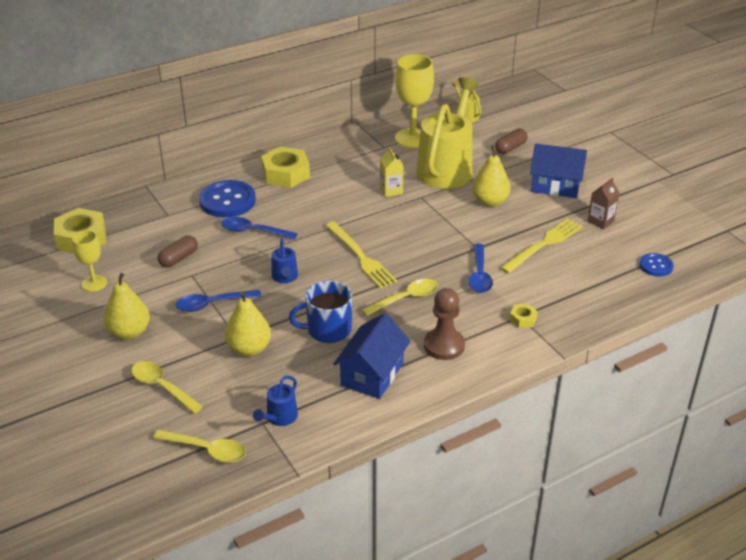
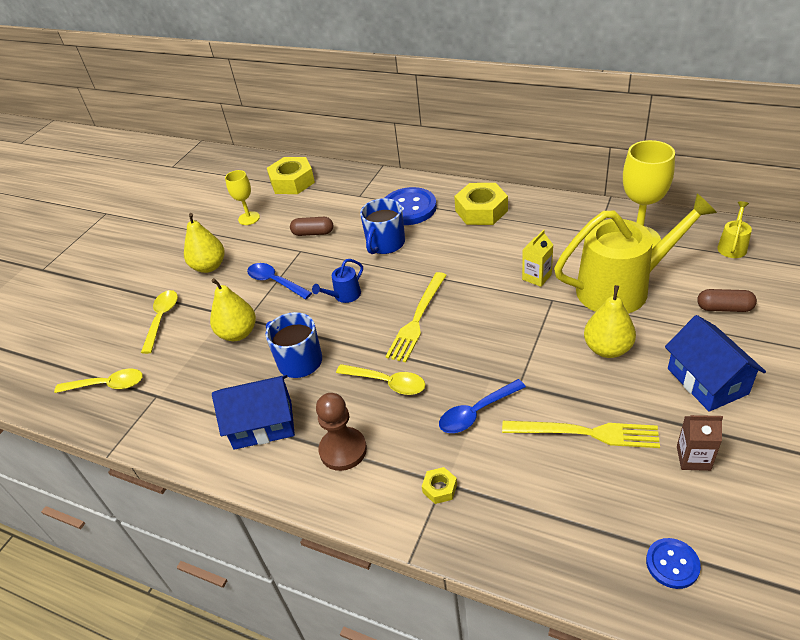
camera: 60 degrees right, 5 degrees up
(207, 450) = (107, 385): yellow spoon -> yellow spoon turned 75 degrees counterclockwise
(253, 231) = (385, 244): blue spoon -> blue mug
(279, 417) = (168, 401): blue watering can -> none

